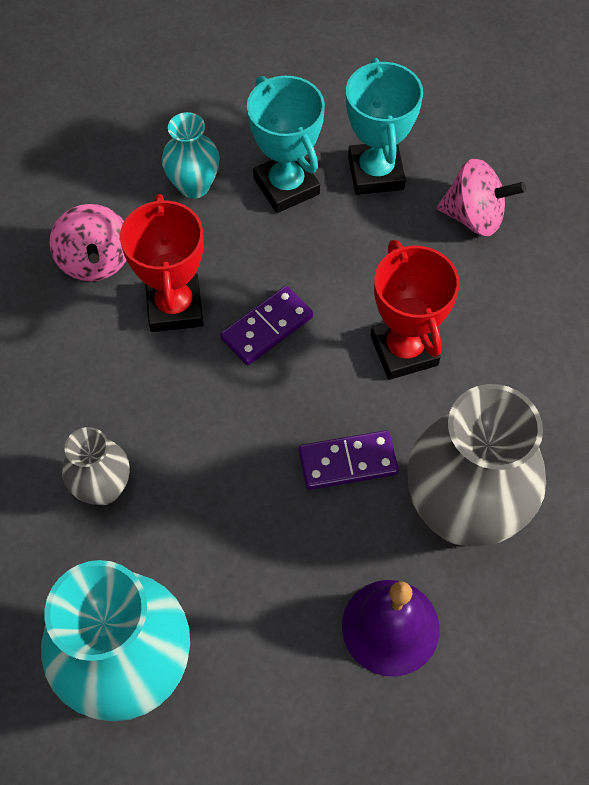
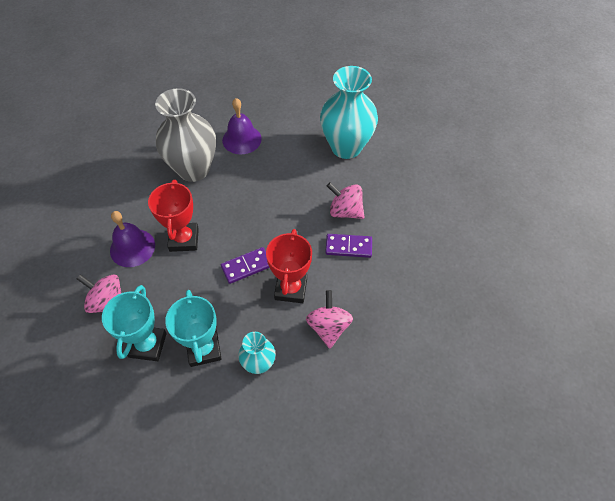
camera: 165 degrees left, 5 degrees down
(103, 488) = (345, 211): grey vase -> pink spinning top
(348, 462) = (233, 198): purple domino -> purple domino (348, 247)
(490, 313) = (132, 247): none -> purple bell

